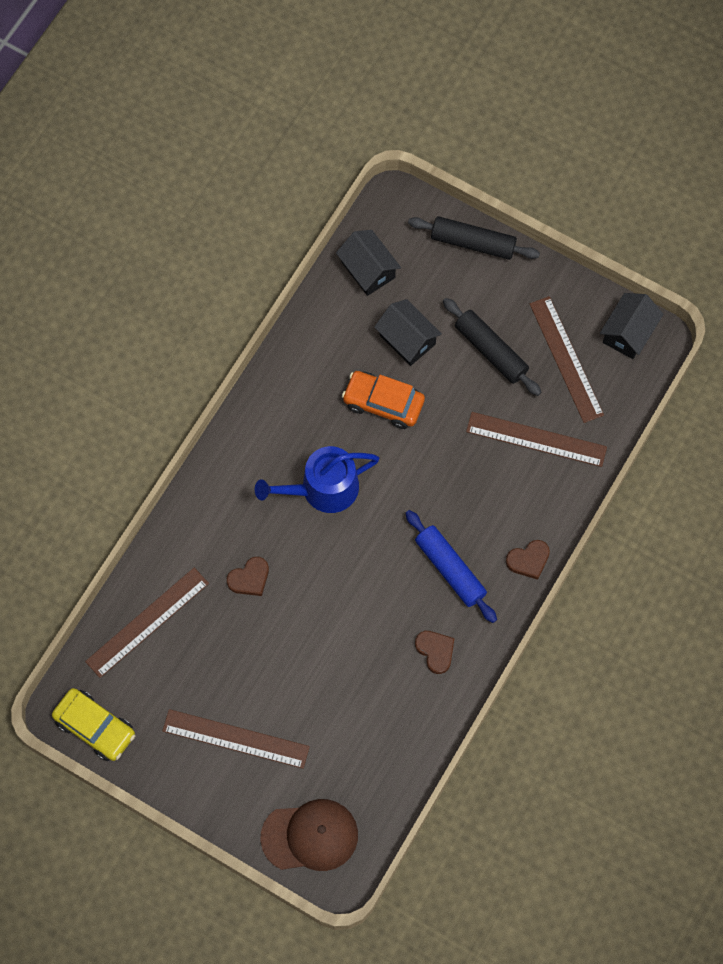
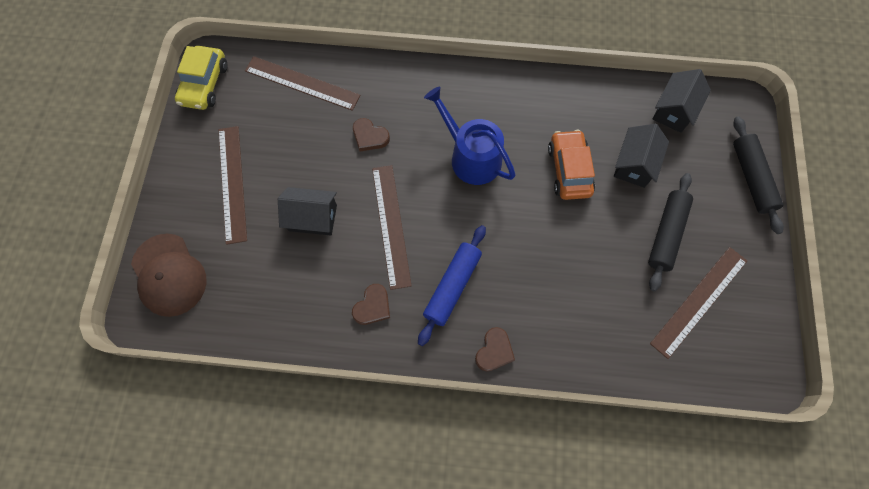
camera: 65 degrees right, 0 degrees up
(528, 560) = (494, 351): brown heart -> brown heart turned 105 degrees counterclockwise
(536, 439) = (610, 308): brown ruler -> brown ruler (391, 225)
(628, 333) = (759, 346): black house -> black house (312, 218)

